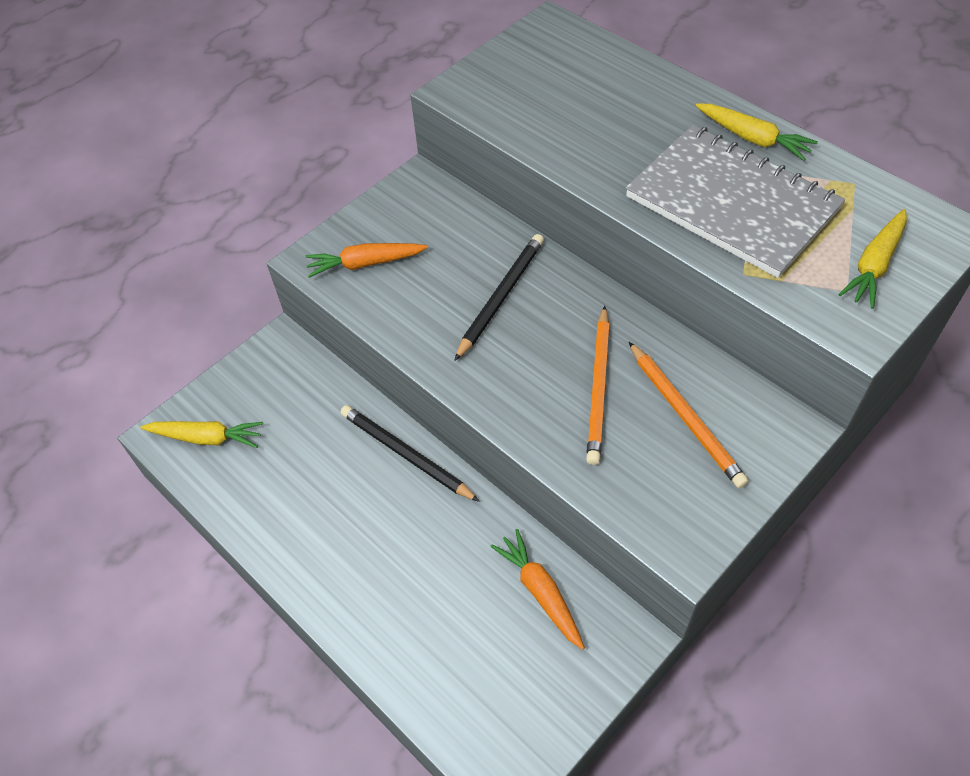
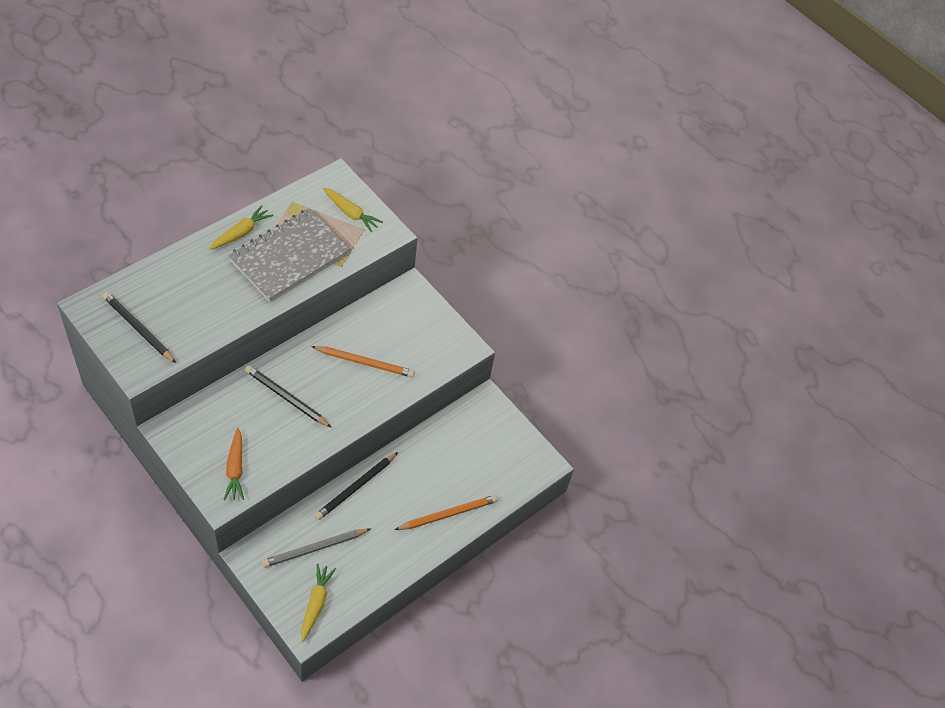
camera: 95 degrees left, 0 degrees up
(294, 420) = (315, 549): none -> grey pencil
(528, 75) = (138, 329): none -> black pencil
(540, 592) = (455, 433): orange carrot -> none
(685, 416) = (392, 329): orange pencil -> orange pencil (448, 514)

